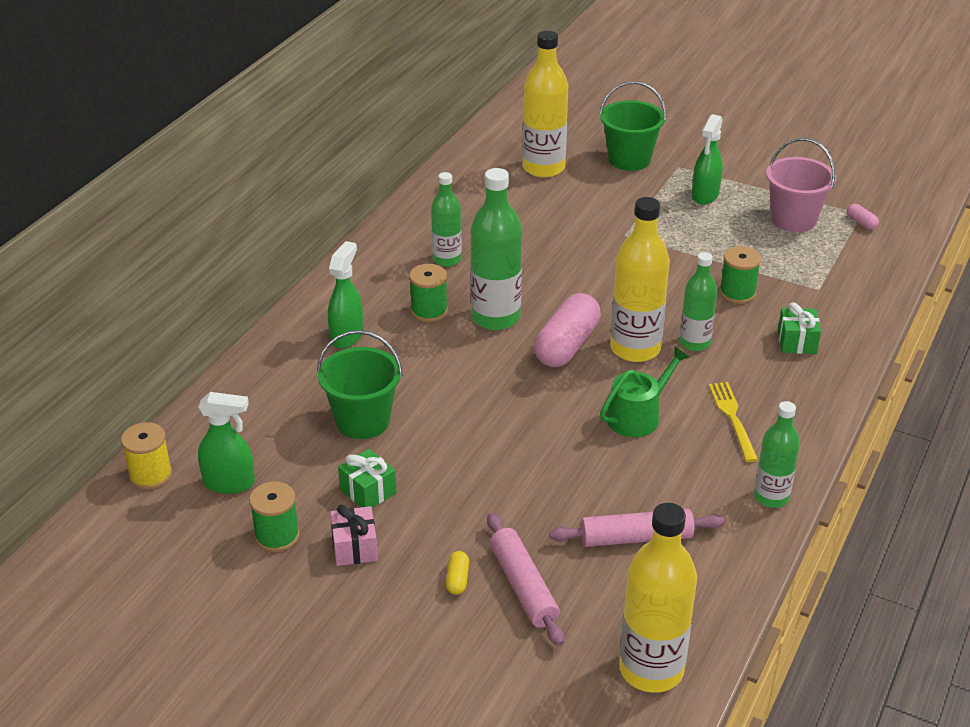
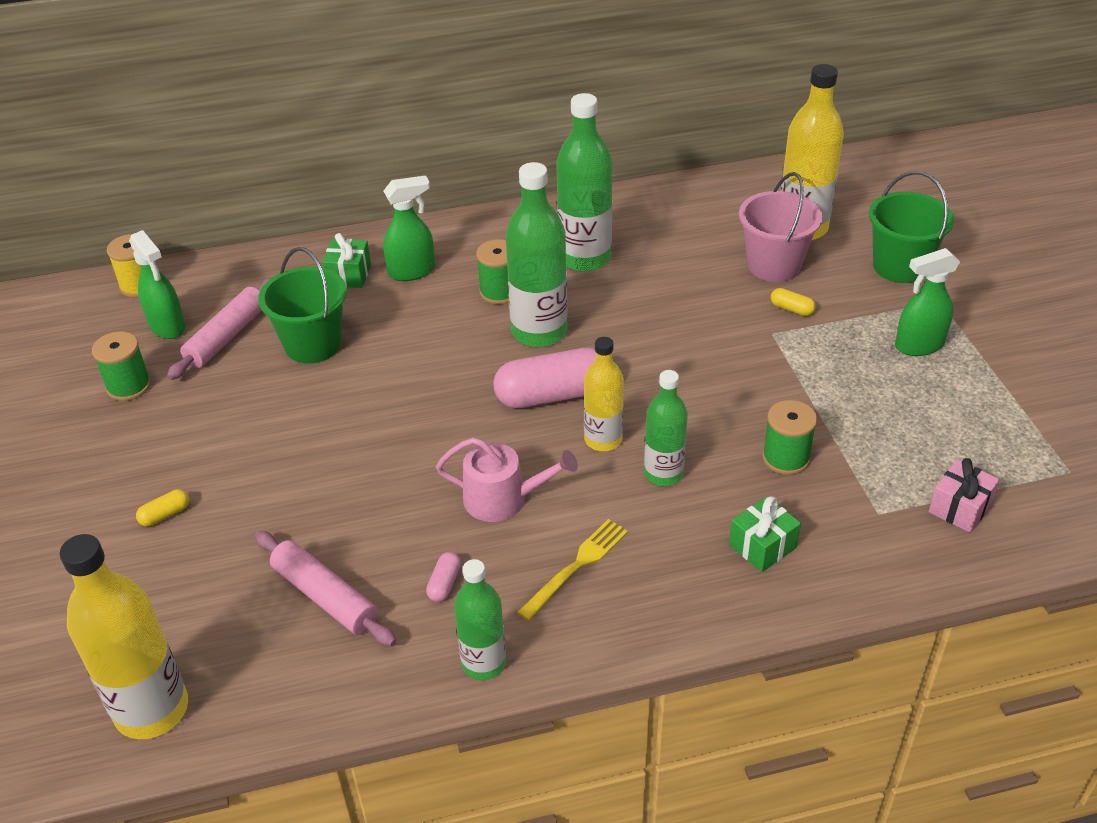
camera: 50 degrees right, 5 degrees up
(354, 547) = (152, 434): pink gift -> pink gift (959, 508)
(368, 491) = (228, 400): green gift -> green gift (349, 275)
(447, 259) = (584, 258): green bottle -> green bottle, size x1.62
(523, 586) = (192, 560): pink rolling pin -> pink rolling pin (227, 336)
(613, 216) = (791, 309): none -> yellow capsule
(635, 348) = (603, 440): yellow bottle -> yellow bottle, size x0.62
(638, 416) = (503, 499): green watering can -> pink watering can
(793, 219) = (976, 427): pink bucket -> pink bucket (774, 265)
(861, 223) = (1051, 481): pink capsule -> pink capsule (444, 583)

